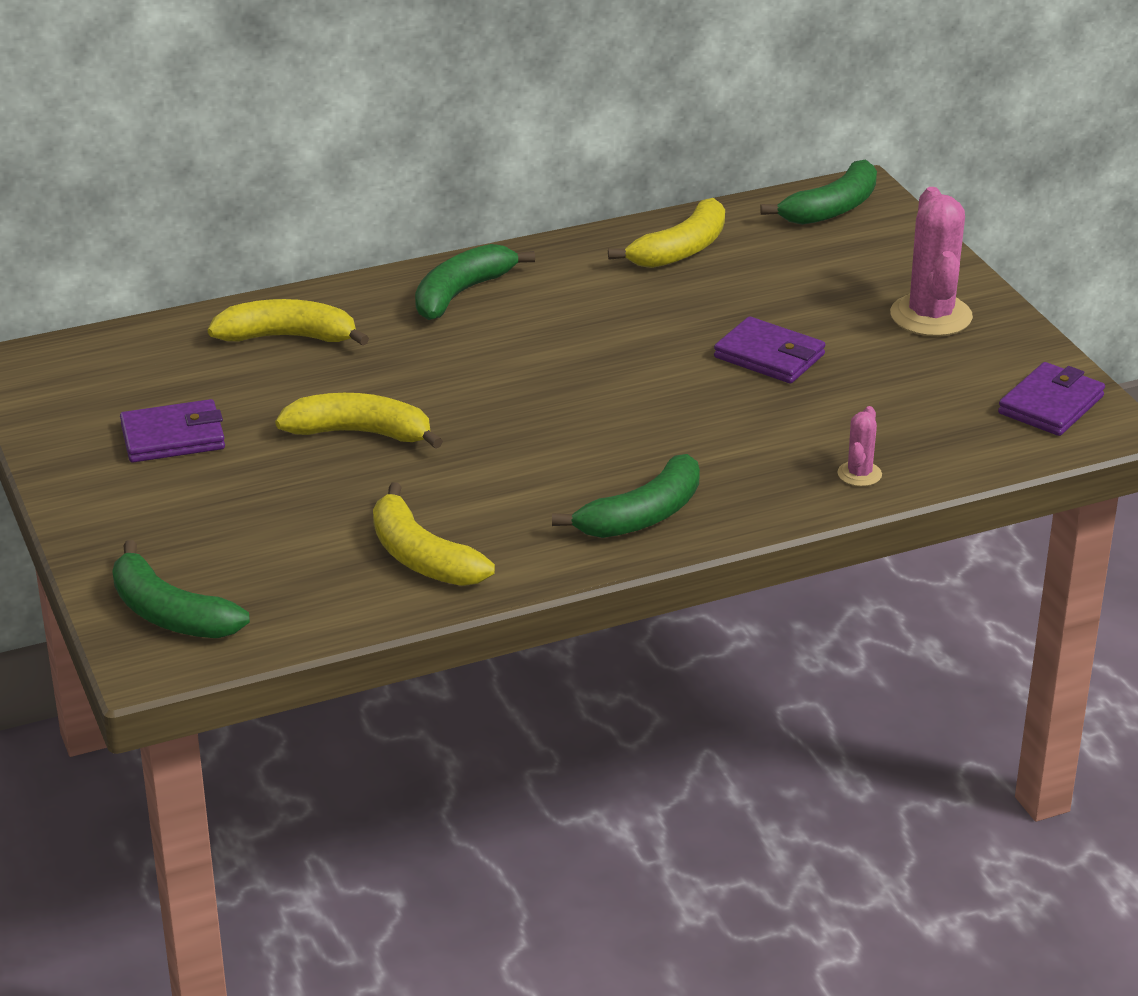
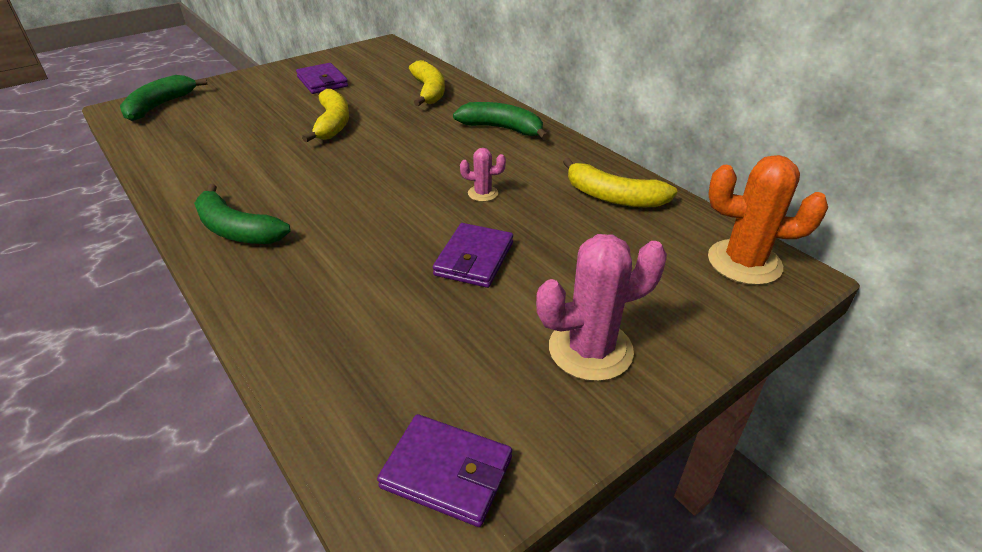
camera: 75 degrees right, 5 degrees up
(421, 557) = (199, 160): yellow banana -> none
(832, 209) = (744, 262): green banana -> orange cactus
(859, 474) = (295, 333): pink cactus -> pink cactus (483, 193)

